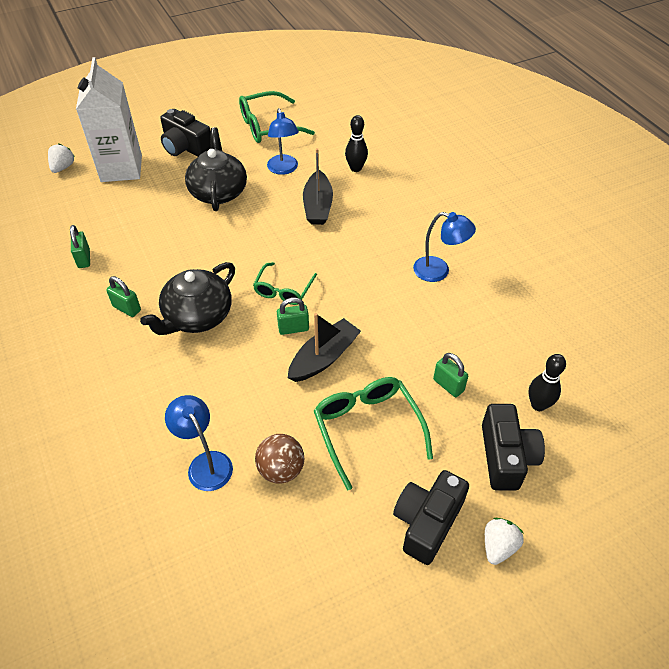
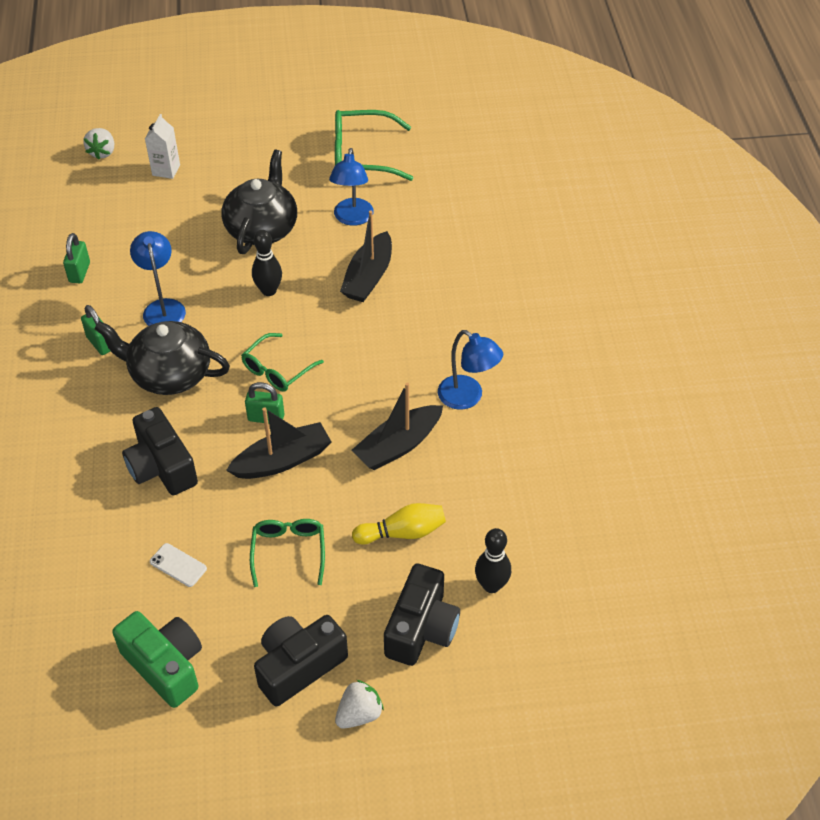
camera: 20 degrees right, 0 degrees up
(63, 167) = (102, 152): white strawberry -> white strawberry turned 150 degrees clockwise
(121, 168) = (166, 170): white carton -> white carton, size x0.46
(186, 147) = (251, 160): black camera -> black camera (162, 467)
(197, 316) = (169, 374): black teapot -> black teapot turned 45 degrees clockwise
(205, 463) = (106, 534): blue lamp -> blue lamp (163, 307)
(281, 469) = (178, 565): brown ball -> white phone
(313, 562) = (165, 665): none -> green camera
(356, 168) = (440, 239): black bowling pin -> black bowling pin (269, 291)
(367, 428) = (288, 551): green glasses -> green glasses, size x0.64
(407, 320) = (398, 445): none -> black boat
(448, 385) = (402, 532): green padlock -> yellow bowling pin

